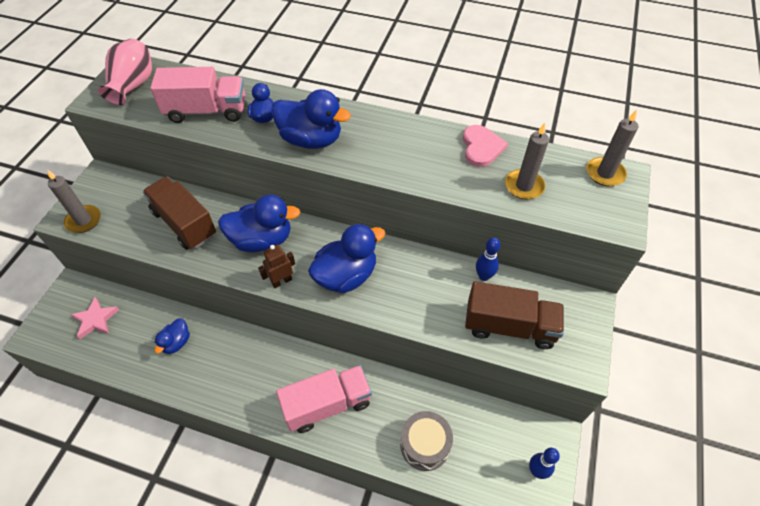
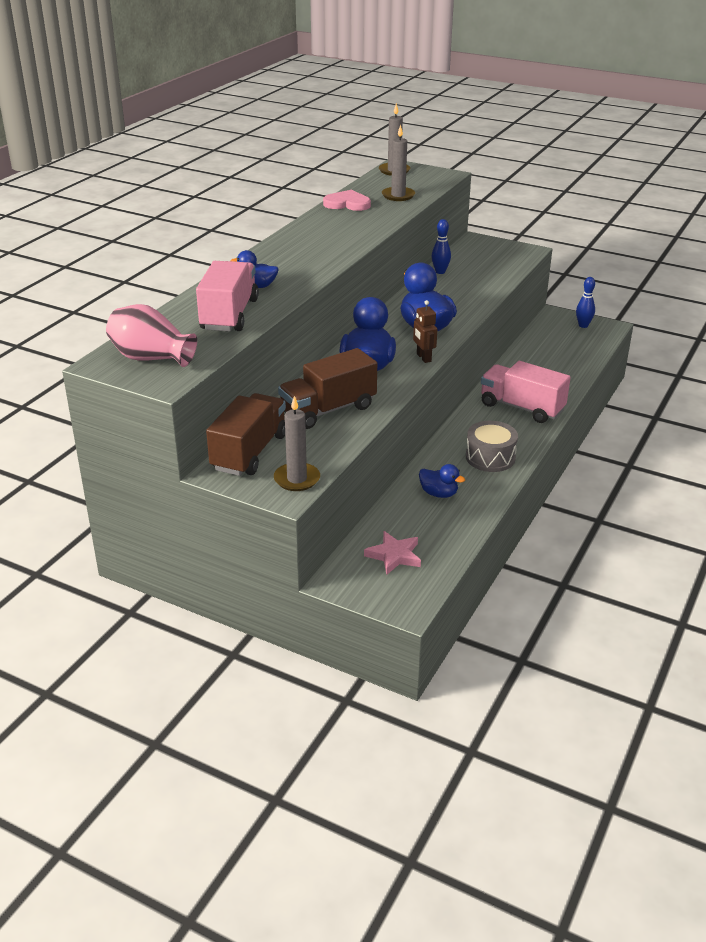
camera: 80 degrees left, 20 degrees down
(311, 140) = (304, 266): blue duck -> none
(327, 405) = (522, 407): pink truck -> pink truck turned 45 degrees counterclockwise
(425, 445) = (561, 366): grey drum -> grey drum (490, 457)
(509, 326) = (491, 269): brown truck -> brown truck (249, 452)

